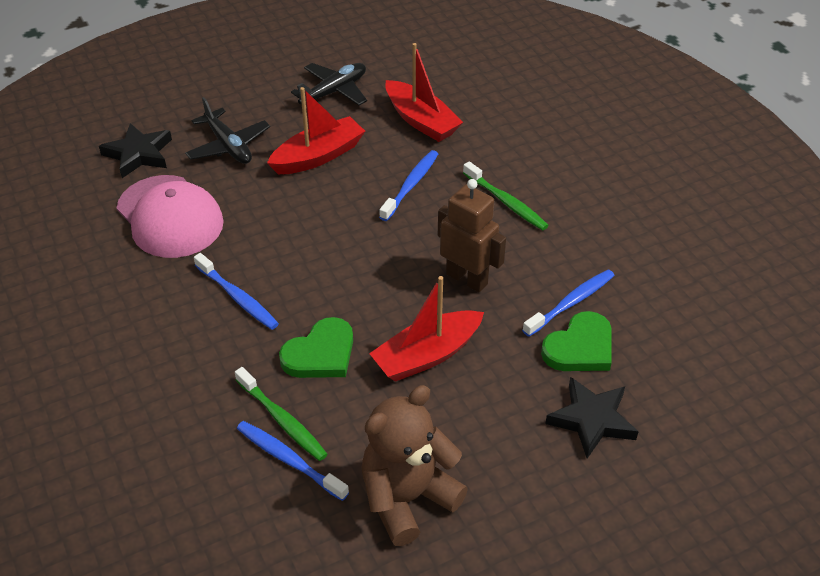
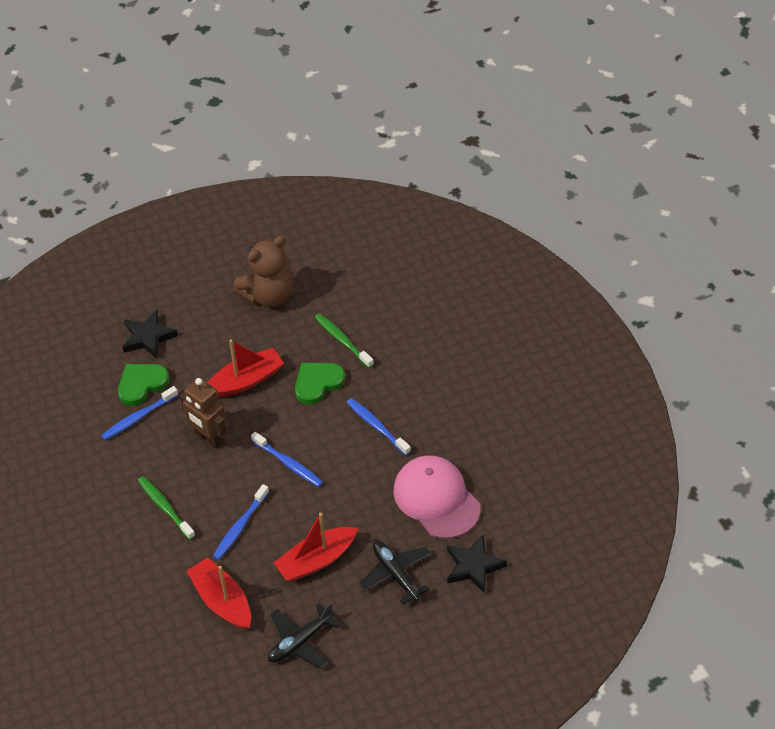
camera: 175 degrees left, 5 degrees up
(289, 460) = (338, 317): blue toothbrush -> blue toothbrush (288, 463)

